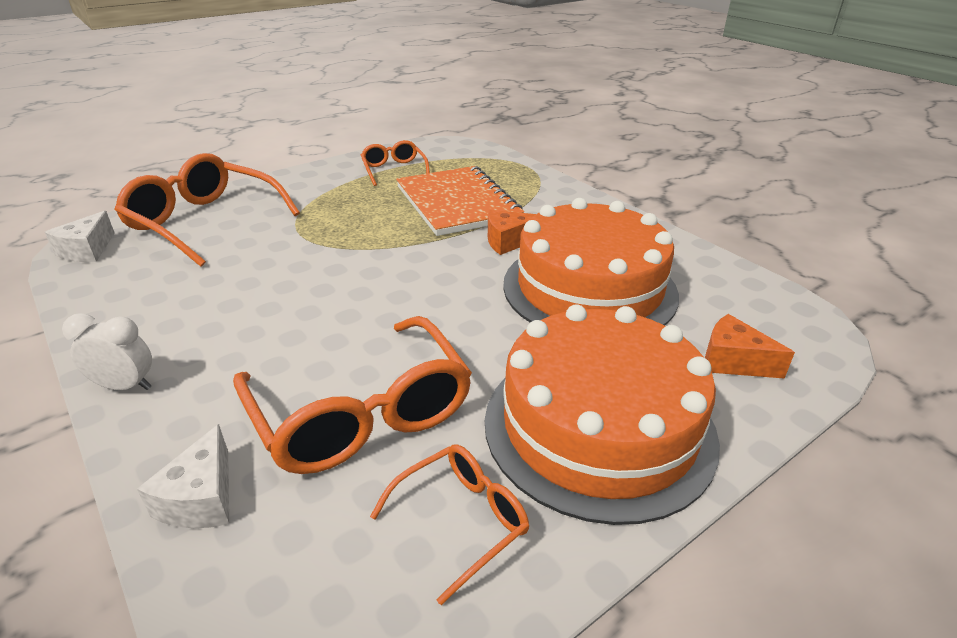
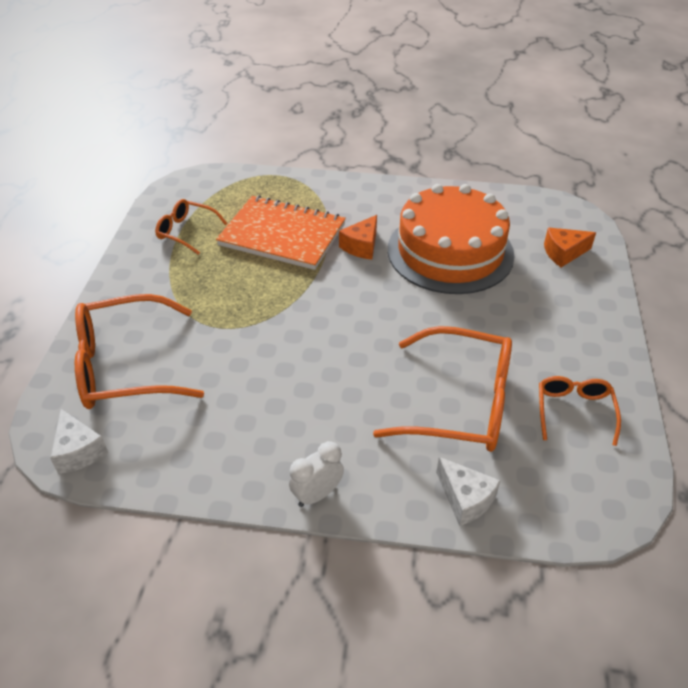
camera: 45 degrees left, 10 degrees up
(599, 426) = (560, 327): orange cake -> none

